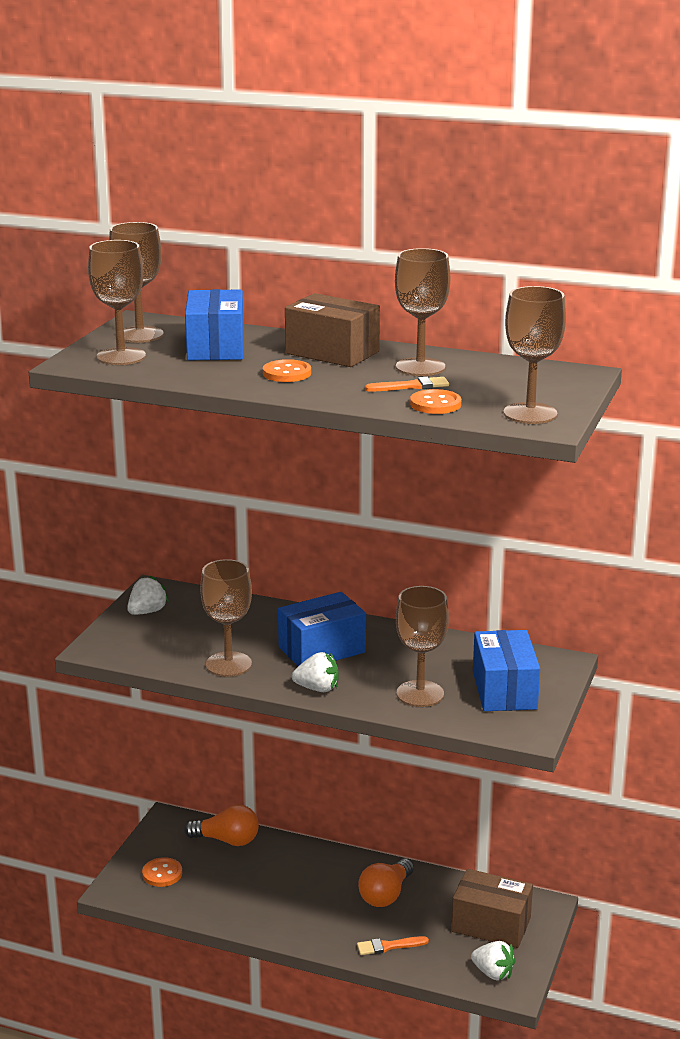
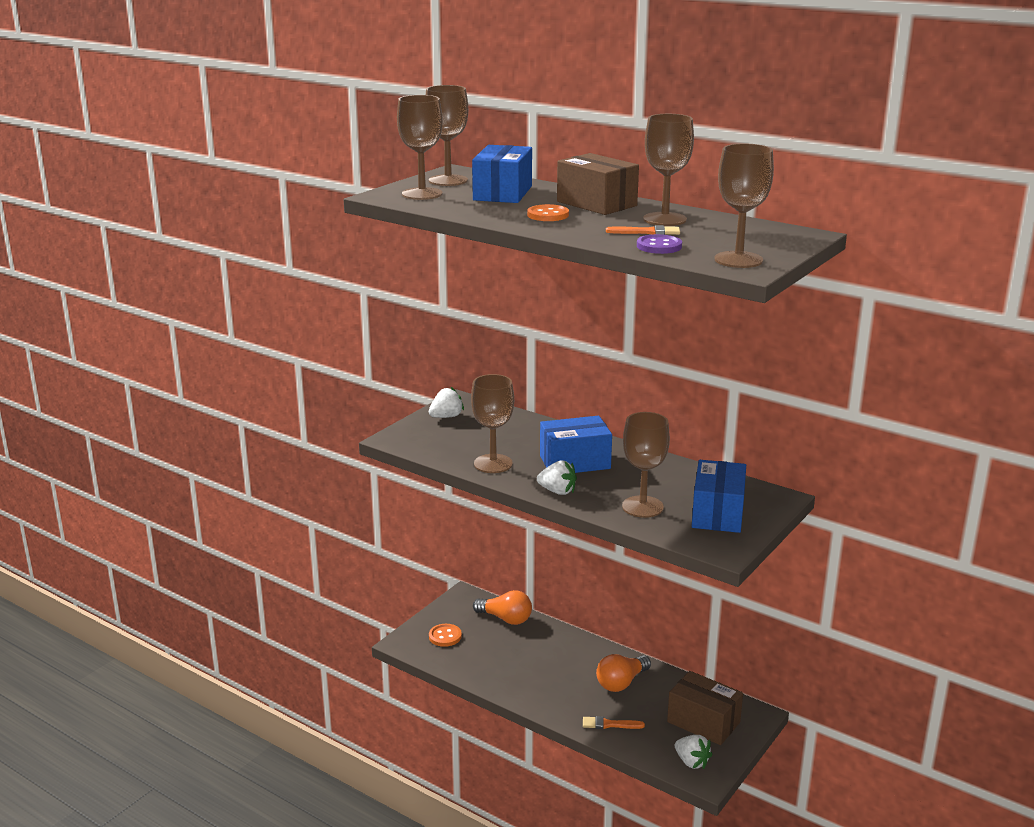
camera: 15 degrees right, 0 degrees up
(435, 404) = (659, 246): orange button -> purple button

